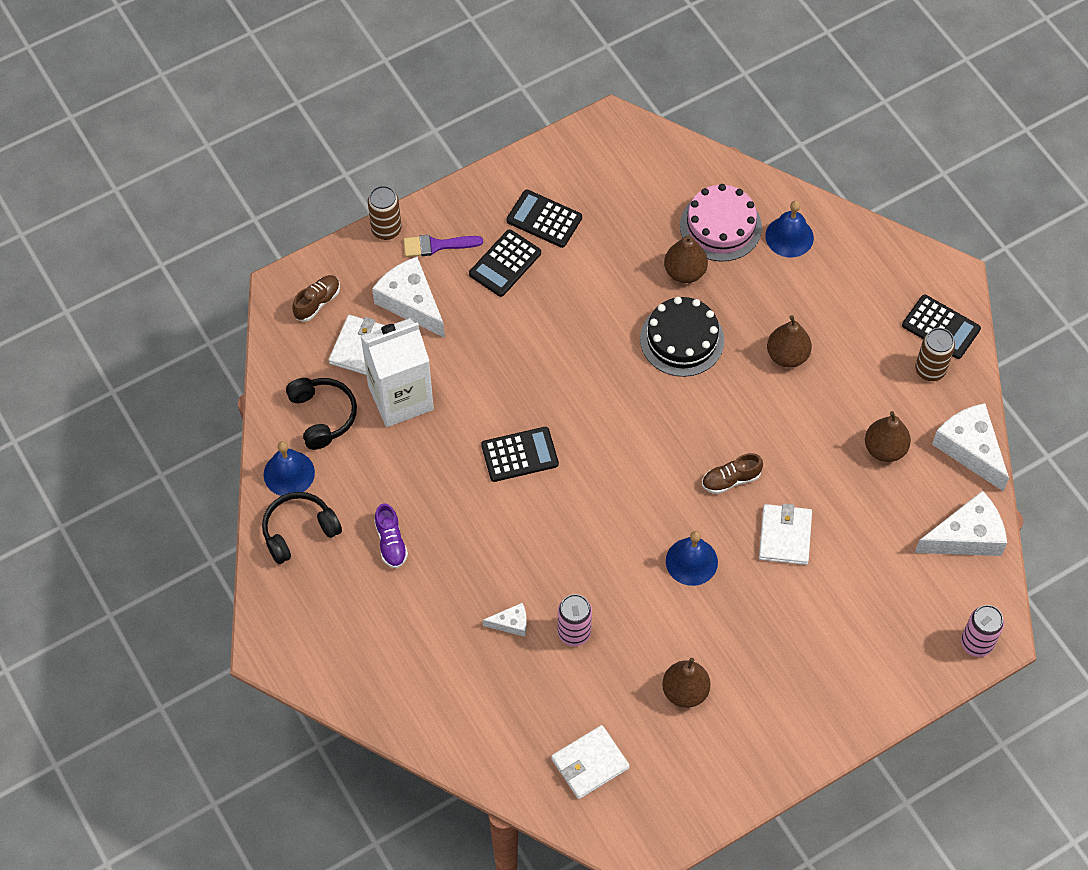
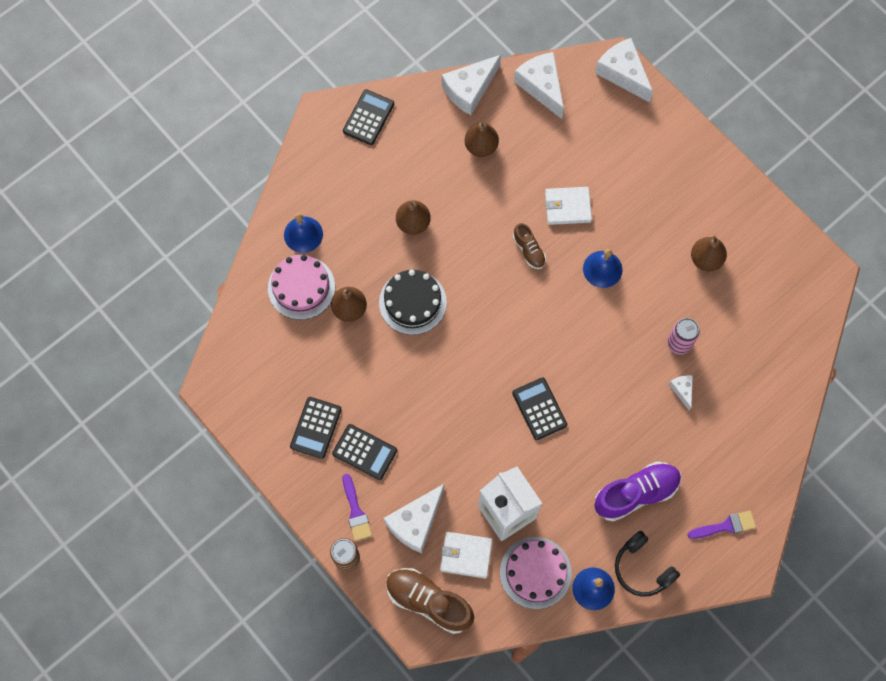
camera: 100 degrees left, 10 degrees up
(317, 302) = (429, 601): brown shoe -> brown shoe, size x1.84
(323, 415) = (535, 572): black headphones -> pink cake
(327, 636) = (725, 526): none -> purple brush
(391, 542) = (636, 493): purple shoe -> purple shoe, size x1.84
(590, 763) = (776, 316): white wallet -> none
(930, 370) = (407, 122): brown can -> none
(976, 643) = (623, 73): pink can -> white cheese

